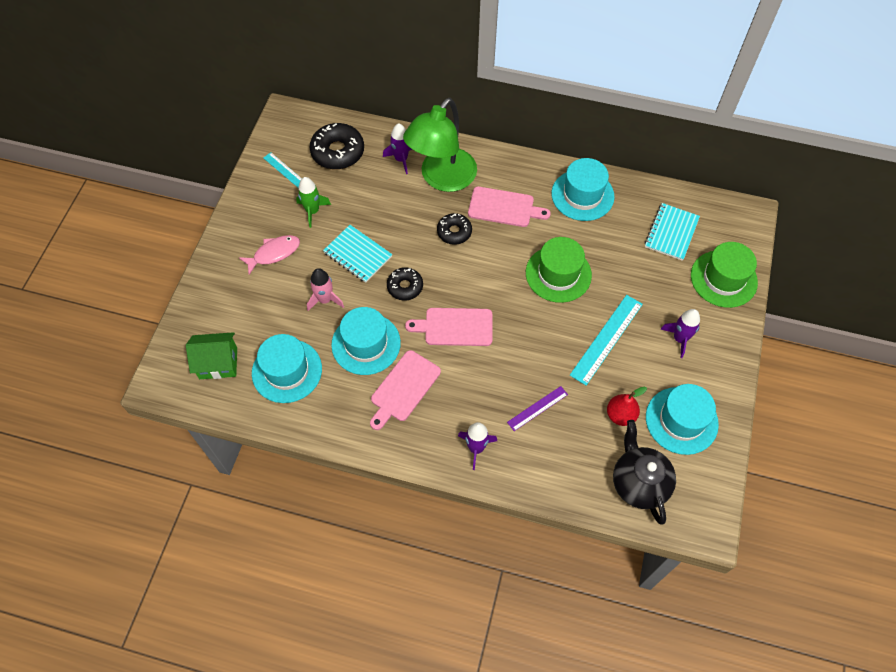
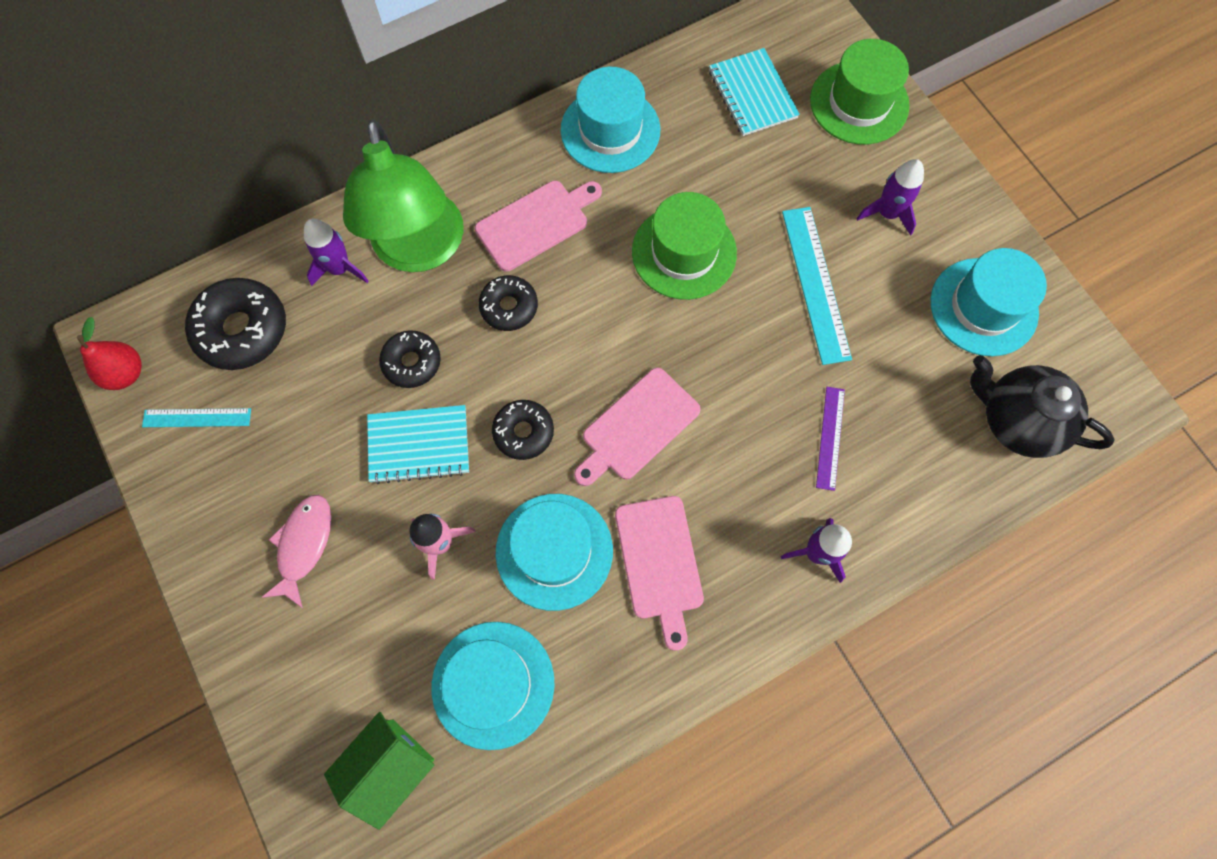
camera: 45 degrees left, 10 degrees up
(312, 211) = (295, 440): green rocket -> none
(390, 220) = (412, 362): none -> black donut
(620, 415) = (920, 360): red pear -> red pear (126, 373)

